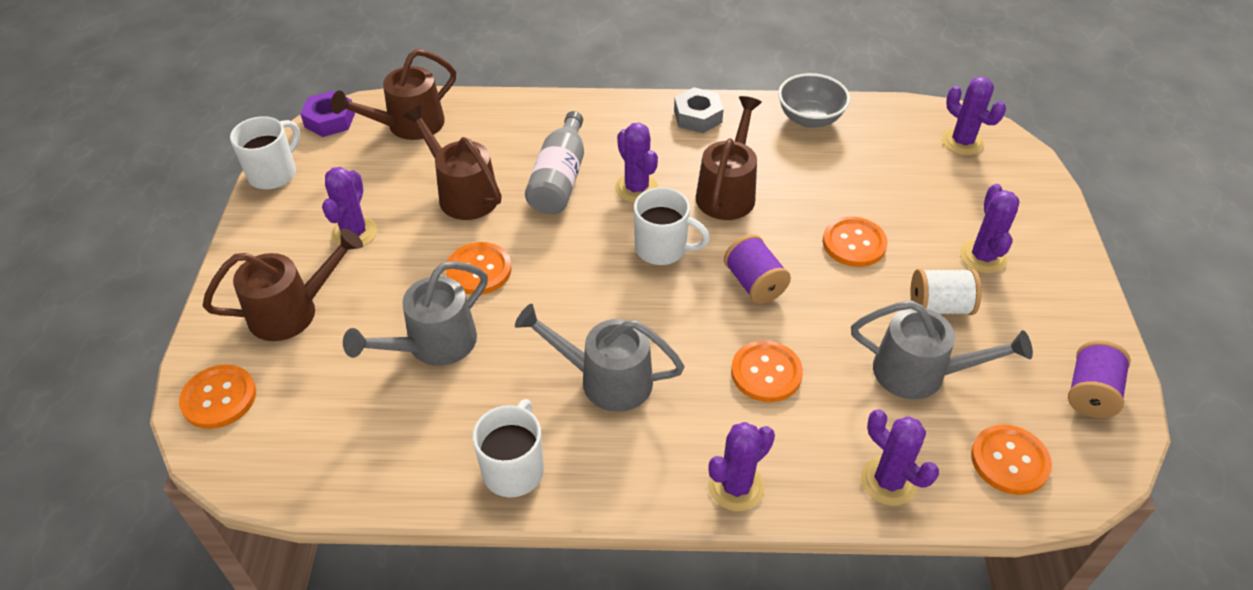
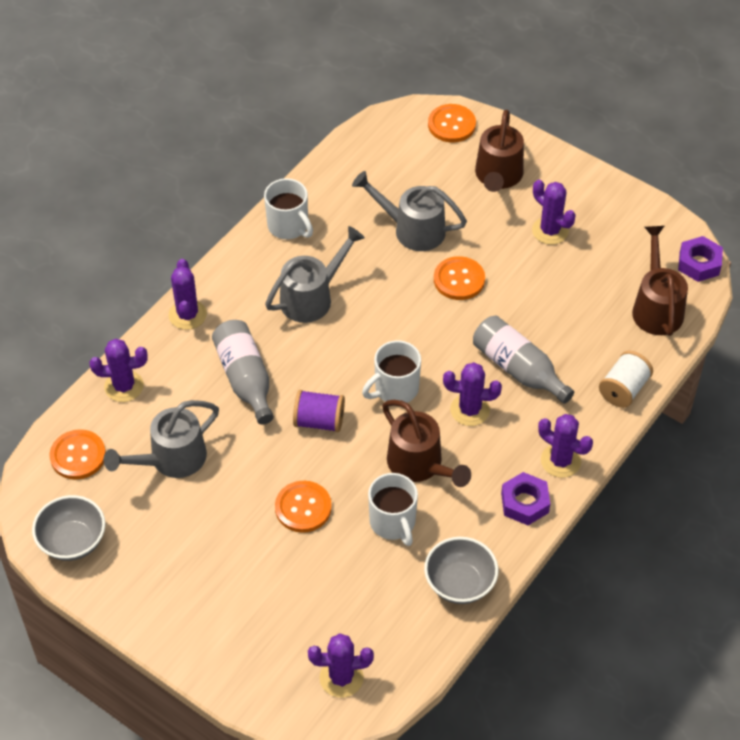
camera: 125 degrees right, 5 degrees up
(274, 173) = (652, 211): white mug -> white mug (393, 523)
(432, 345) = (411, 229): grey watering can -> grey watering can turned 60 degrees counterclockwise
(462, 193) = (547, 305): brown watering can -> none
(698, 116) = (524, 503): grey nut -> purple nut
(766, 373) = (245, 379): orange button -> grey bottle
(939, 306) = (207, 514): white spool -> white spool (623, 389)
(982, 257) = (221, 580): purple cactus -> purple cactus (560, 461)
(1090, 393) = (73, 541): purple spool -> grey bowl

